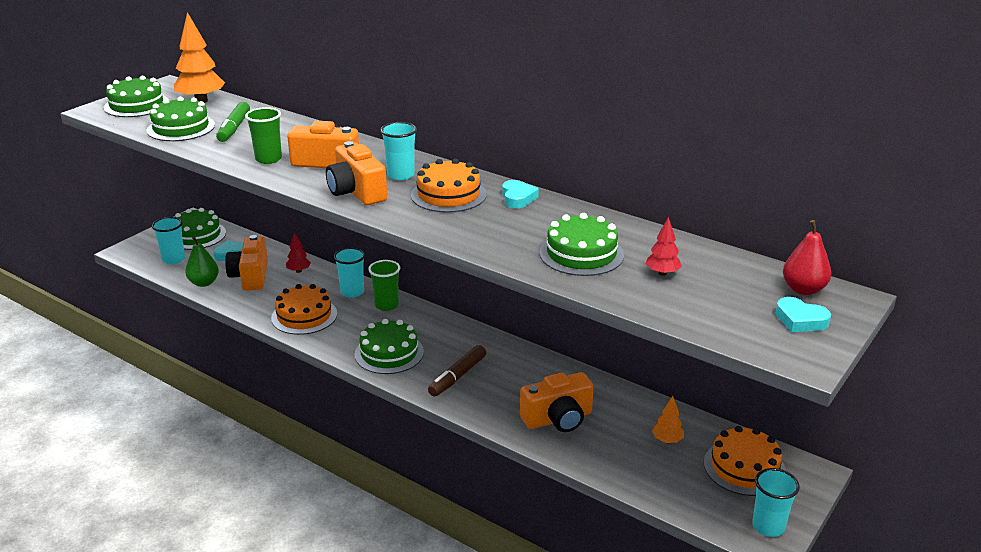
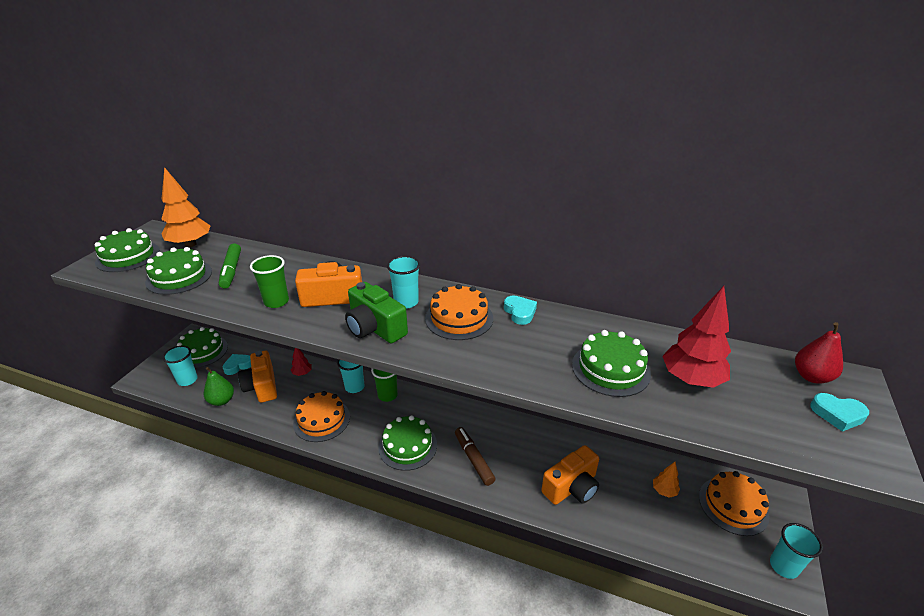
camera: 15 degrees left, 5 degrees up
(356, 192) = (375, 328): orange camera -> green camera
(458, 376) = (473, 459): brown marker -> brown marker turned 135 degrees clockwise
(662, 273) = (691, 379): red tree -> red tree, size x1.96

